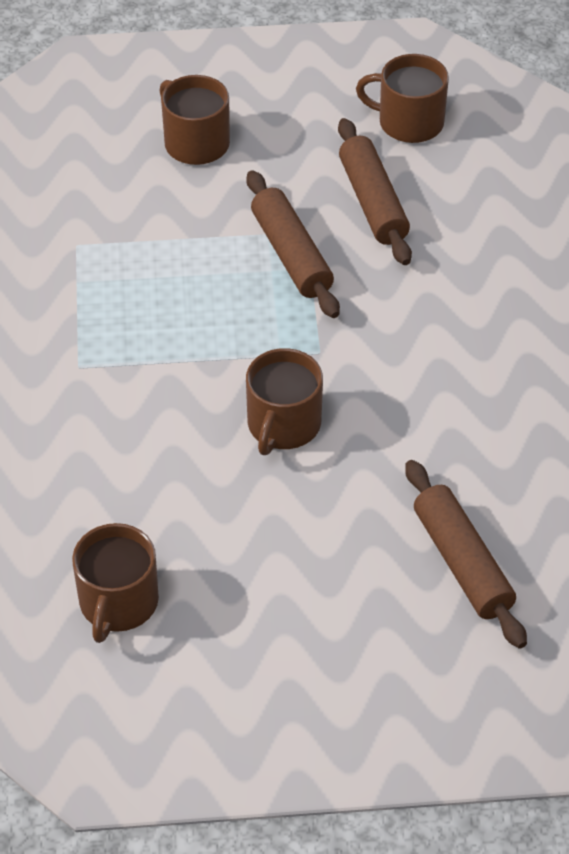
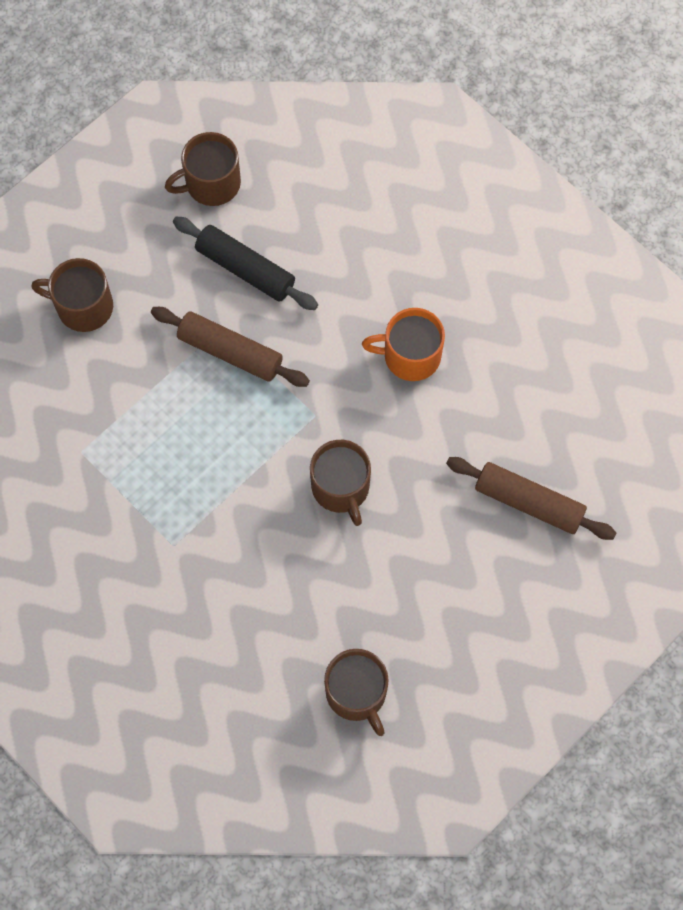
camera: 40 degrees left, 20 degrees up
(372, 202) = (245, 269): brown rolling pin -> black rolling pin
(464, 364) = (410, 356): none -> orange mug

